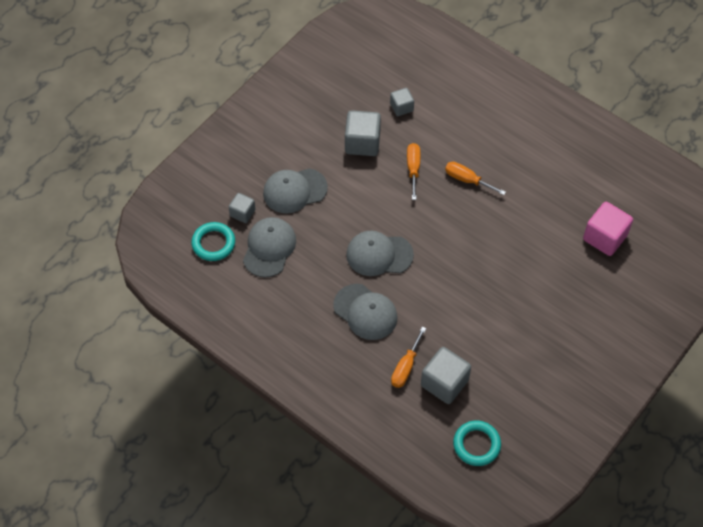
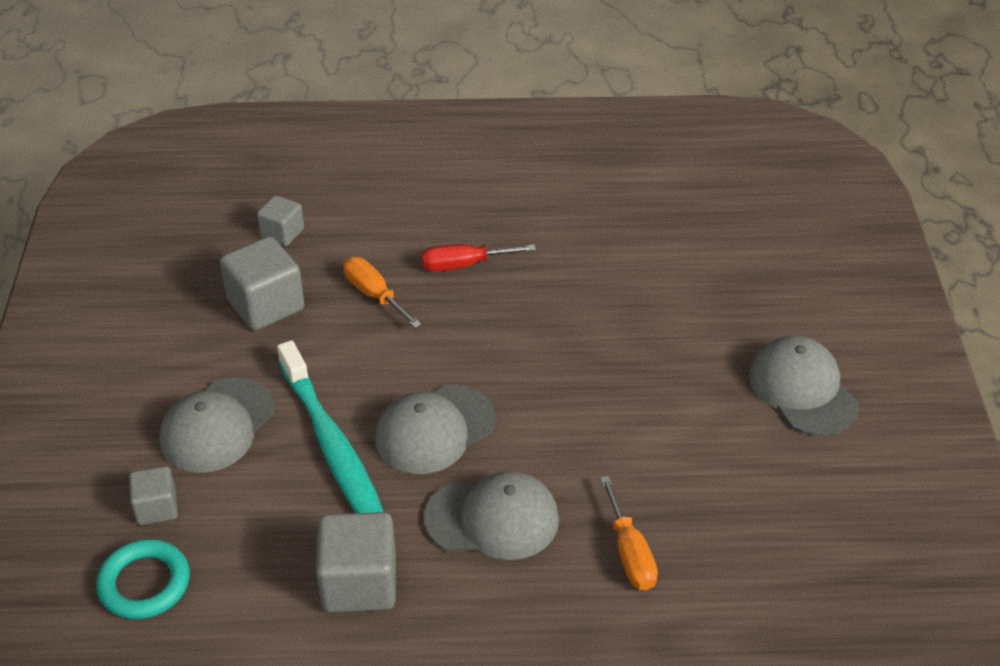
camera: 40 degrees left, 15 degrees down
(269, 248) = (250, 529): grey cap -> grey cap (803, 389)
(331, 233) = (333, 447): none -> turquoise toothbrush
(444, 383) = (706, 535): grey cube -> grey cube (359, 583)
(467, 180) = (464, 265): orange screwdriver -> red screwdriver
(476, 444) = (840, 586): turquoise ring -> none
(604, 237) = (709, 227): pink cube -> none

